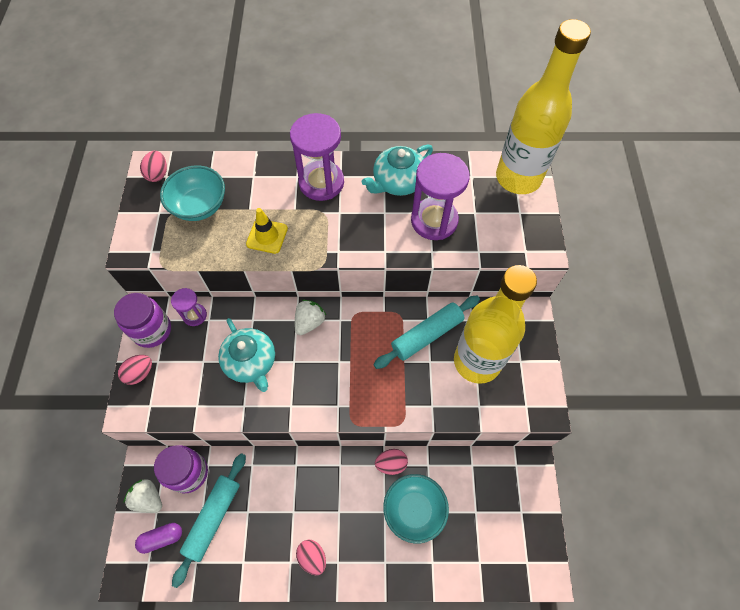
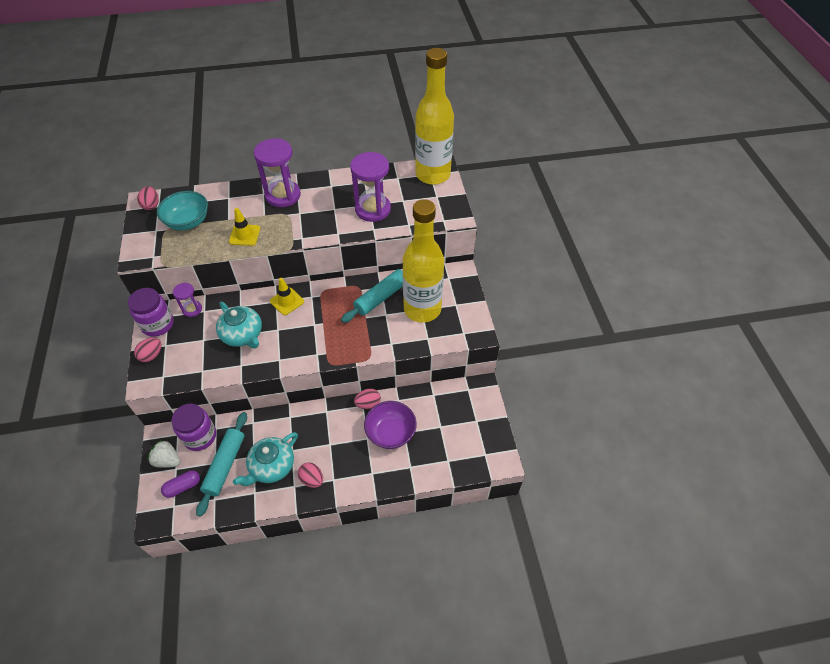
camera: 10 degrees left, 10 degrees down
(309, 322) = (287, 301): white strawberry -> yellow traffic cone
(398, 182) = (342, 188): turquoise teapot -> turquoise teapot (271, 466)
(414, 510) = (390, 433): turquoise bowl -> purple bowl

